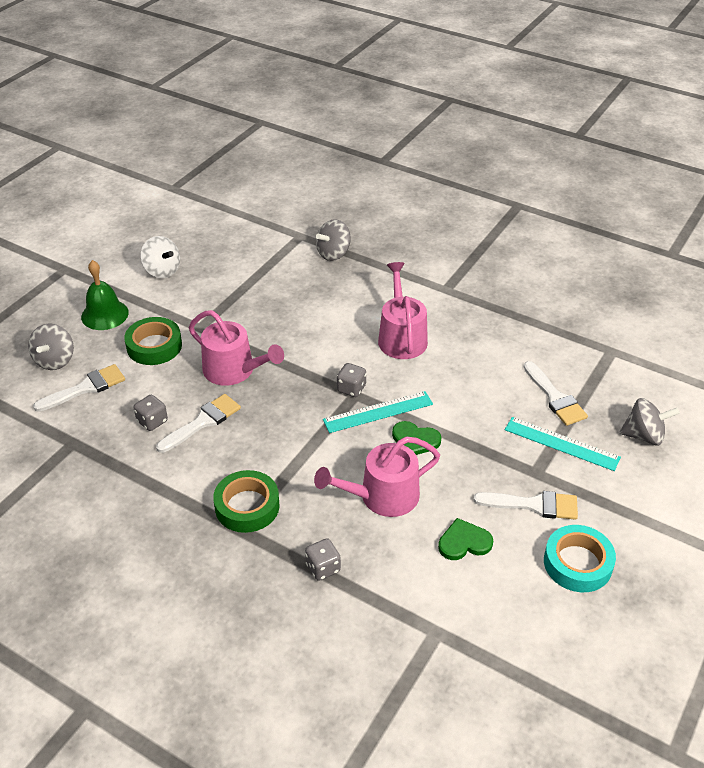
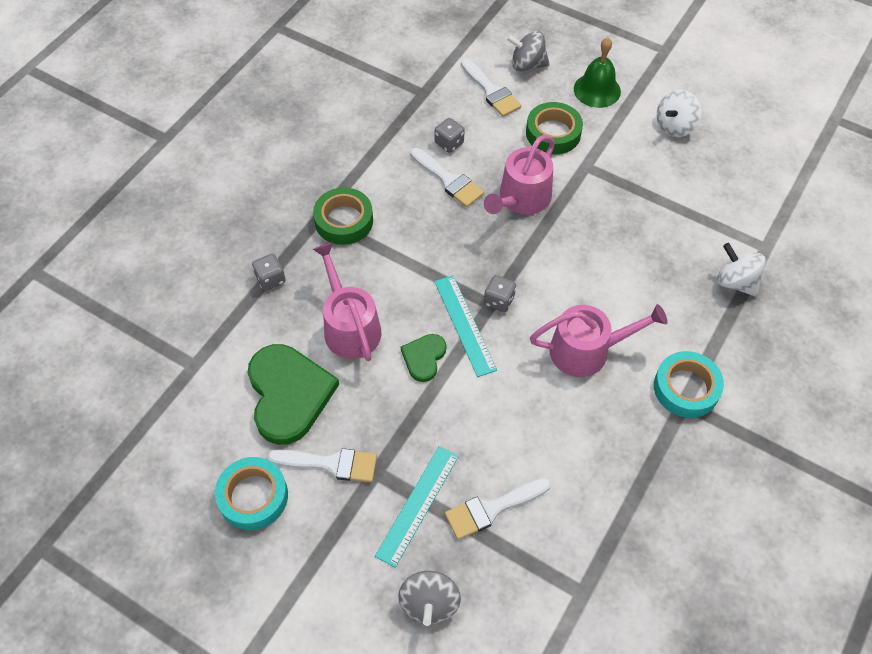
camera: 90 degrees right, 15 degrees up
(333, 254) = (735, 282): grey spinning top -> white spinning top
(433, 287) = (686, 388): none -> turquoise tape
(464, 542) = (288, 394): green heart -> green heart, size x1.97
(533, 505) = (330, 464): white brush -> white brush turned 90 degrees counterclockwise

